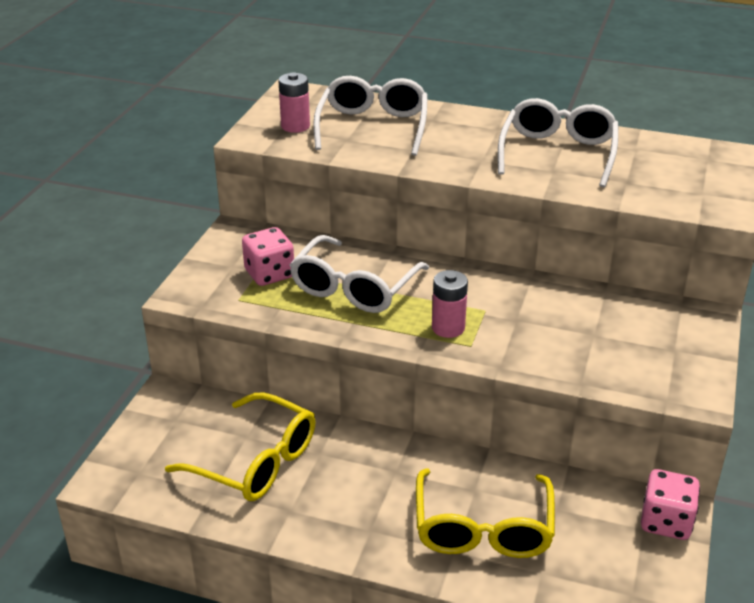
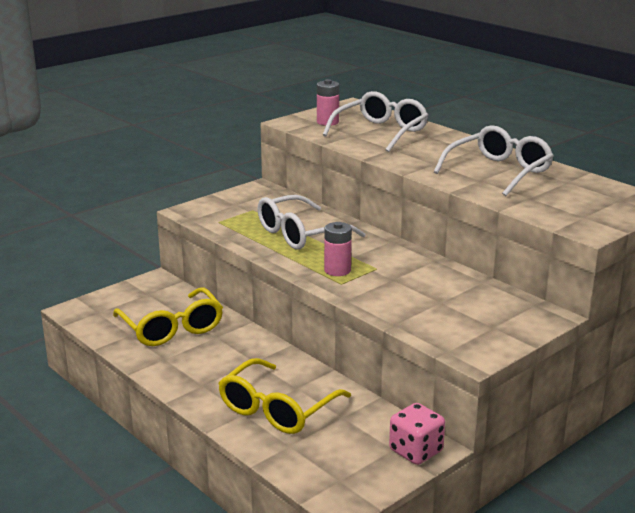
camera: 30 degrees right, 10 degrees down
(269, 274) = (254, 214): pink dice -> none

